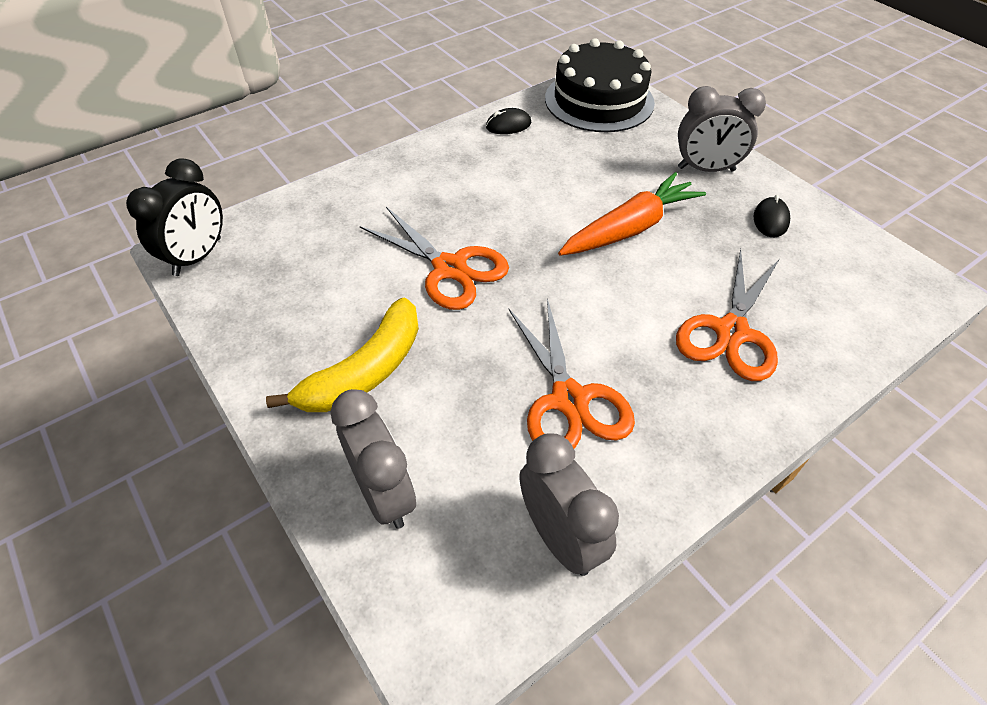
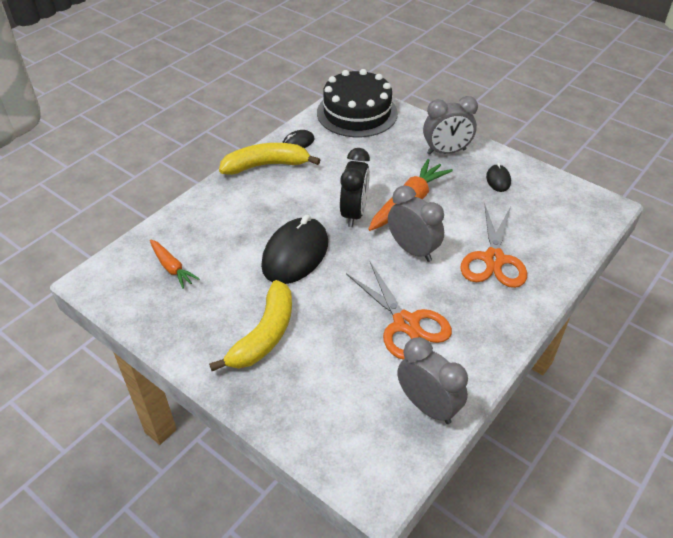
camera: 15 degrees left, 5 degrees down
(198, 257) = (107, 282): black clock -> black clock (354, 213)
(284, 254) = (172, 268): none -> orange carrot
(384, 493) = (308, 407): grey clock -> grey clock (412, 250)
(450, 268) = (295, 254): orange scissors -> black mouse
(456, 146) = (266, 165): none -> yellow banana

